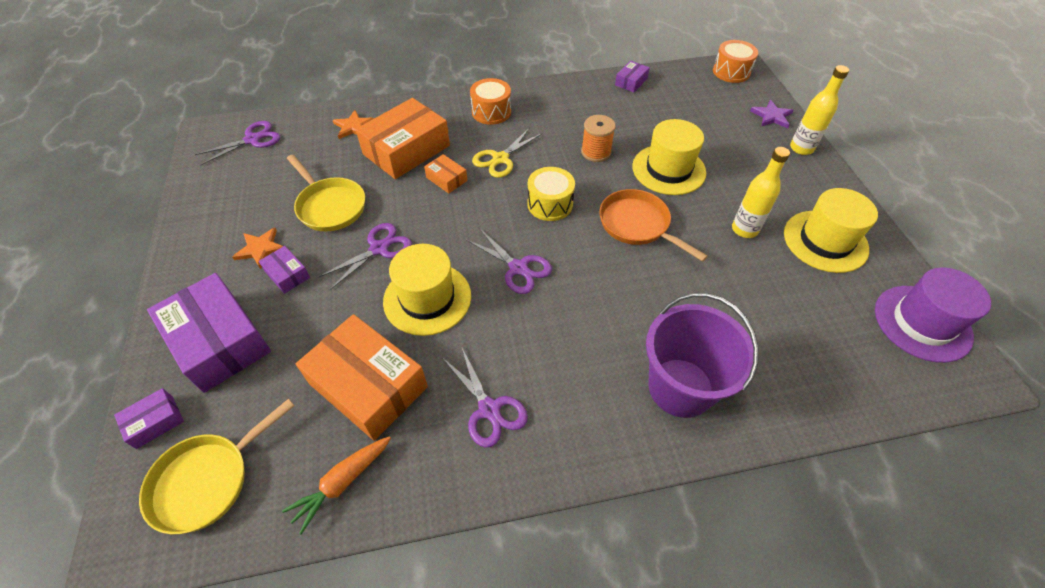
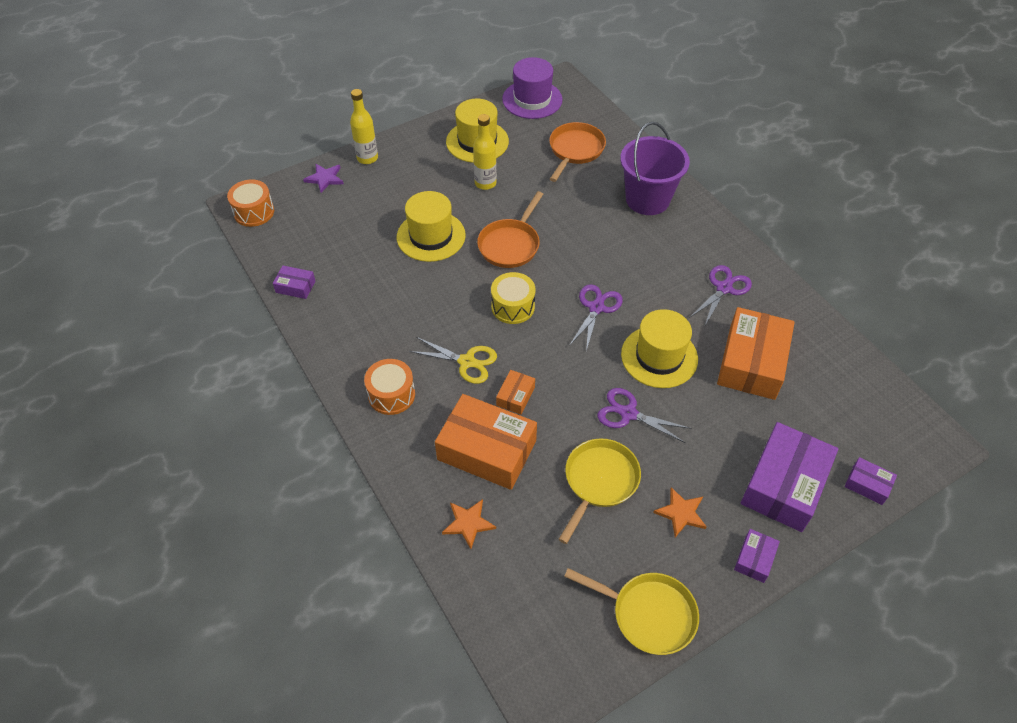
camera: 110 degrees left, 0 degrees up
(207, 480) = (874, 423): yellow pan -> yellow pan (648, 614)
(252, 140) = (536, 629): purple scissors -> none
(287, 274) = (695, 472): purple box -> purple box (754, 559)
(342, 483) = (821, 346): orange carrot -> none
(596, 152) = (426, 290): orange spool -> none
(799, 337) = (575, 150): none -> orange pan

